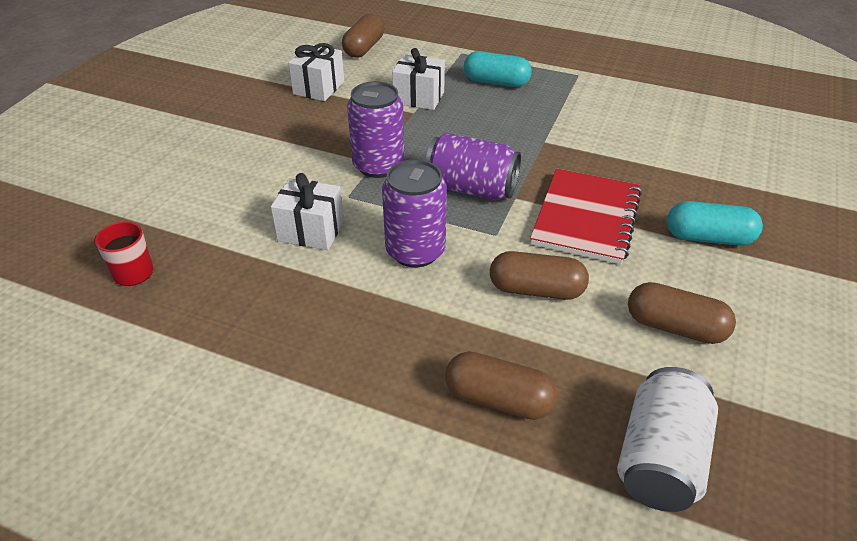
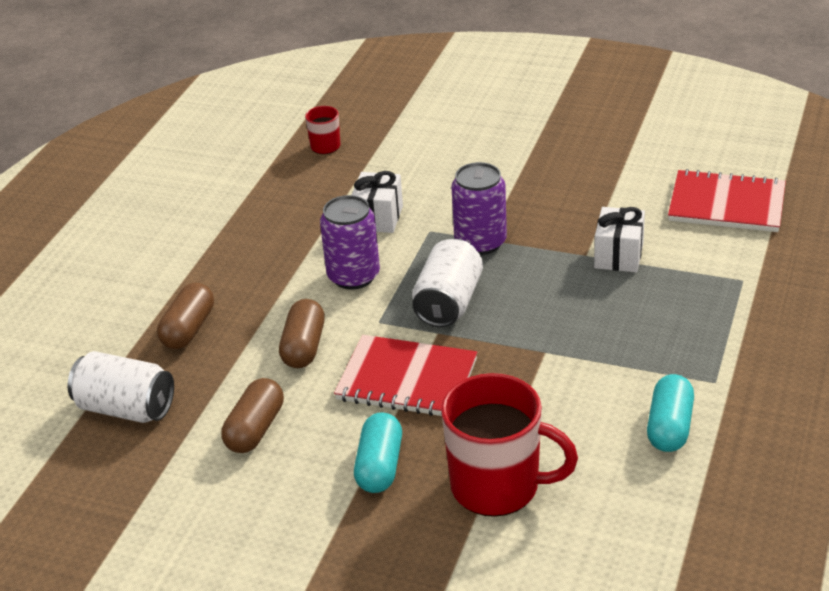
camera: 90 degrees right, 5 degrees down
(319, 88) = (621, 187): white gift -> none
(364, 48) = (726, 204): brown capsule -> red notebook
(471, 189) = (448, 303): purple can -> white can
(496, 82) = (672, 311): turquoise capsule -> turquoise capsule (669, 427)
(714, 174) = (498, 486): none -> red mug

